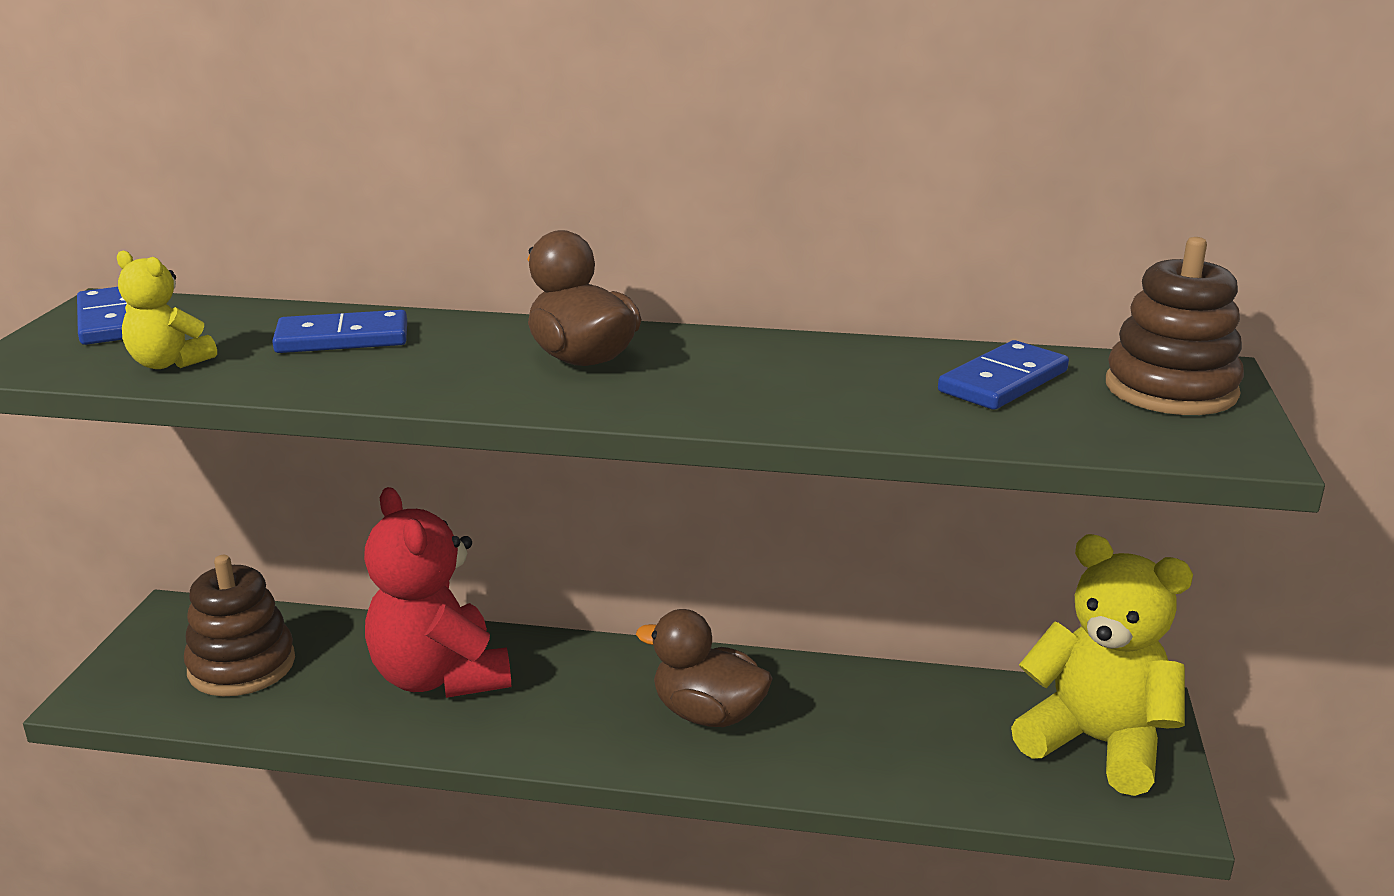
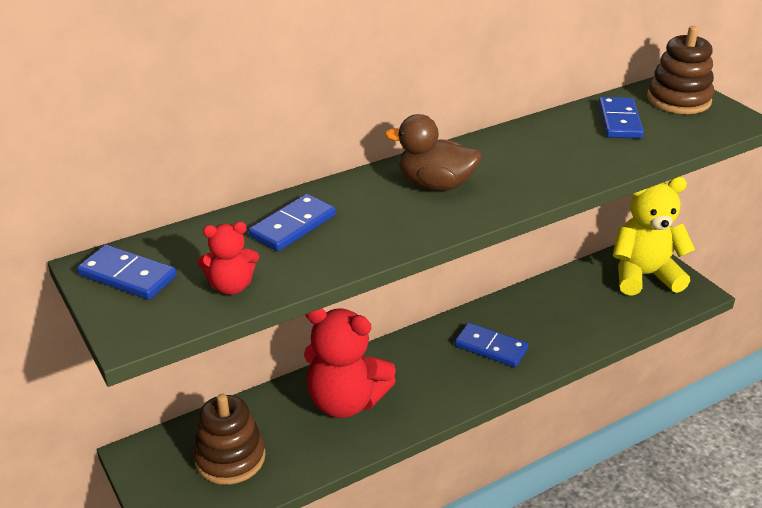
camera: 40 degrees left, 10 degrees up
(169, 363) = (231, 286): yellow teddy bear -> red teddy bear
(708, 714) = (491, 347): brown duck -> blue domino

